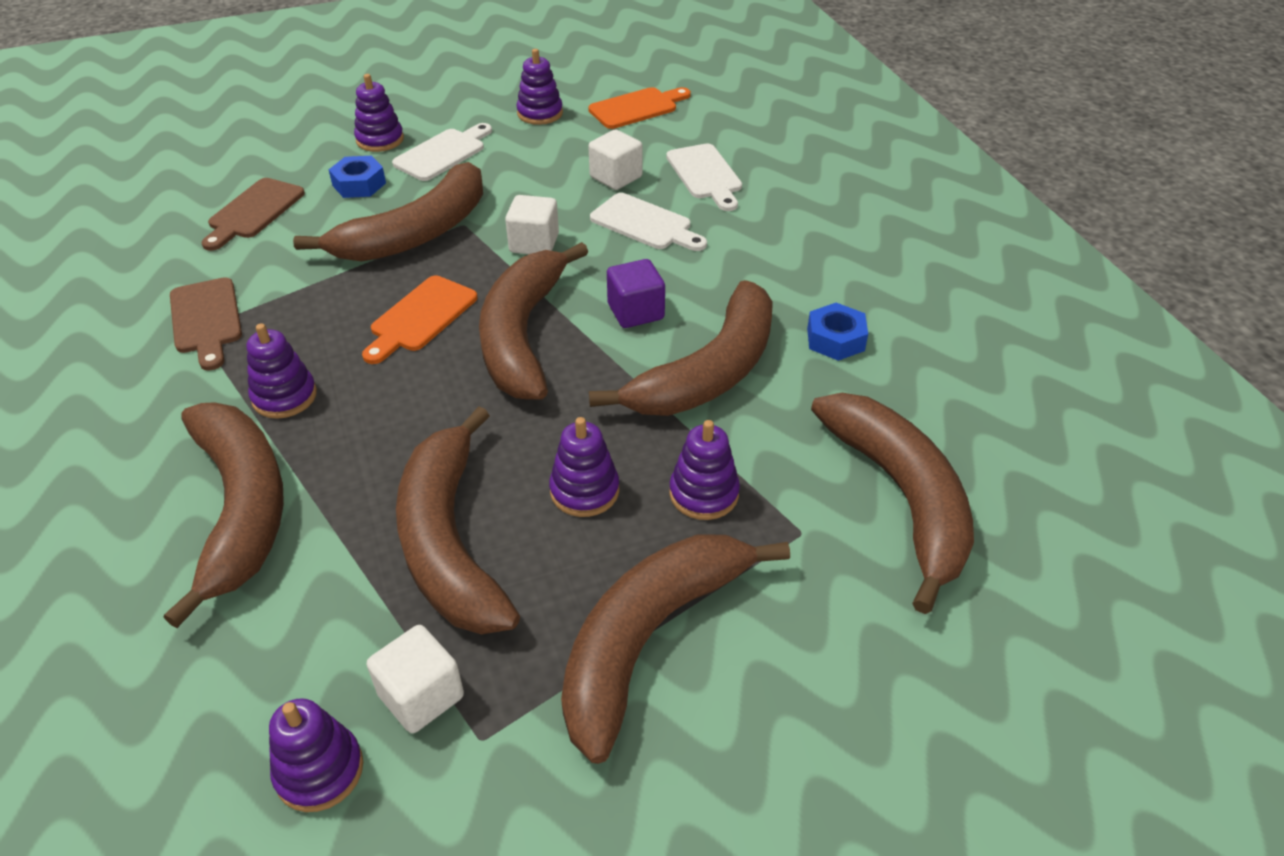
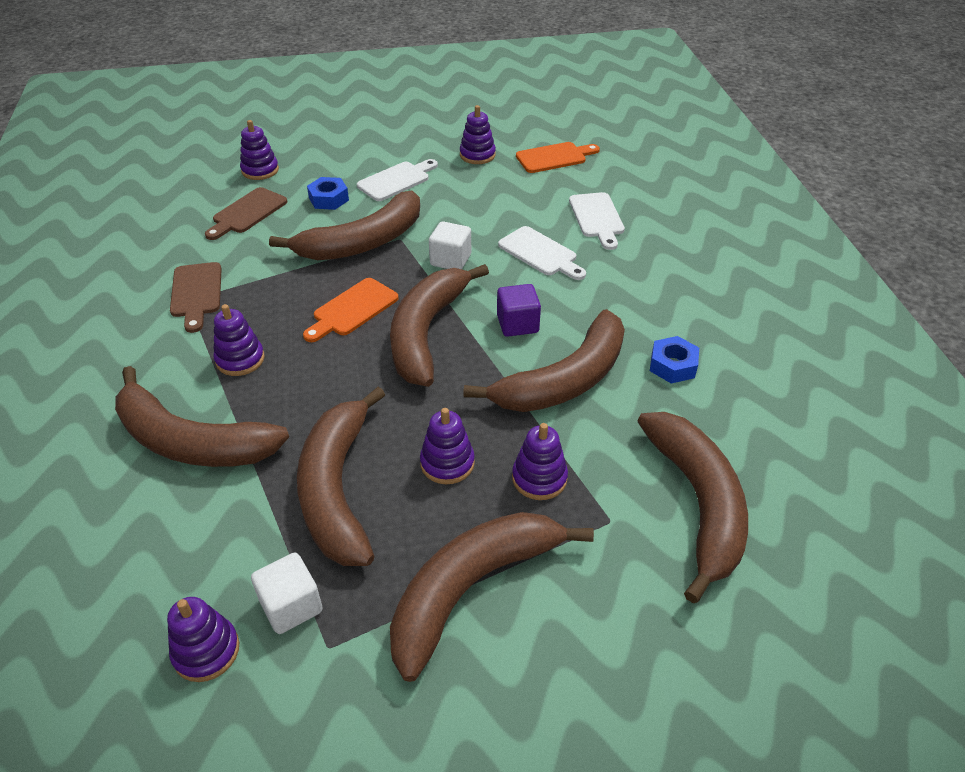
camera: 10 degrees right, 0 degrees up
(241, 508) = (192, 441): brown banana -> brown banana turned 120 degrees clockwise
(380, 140) = (351, 165): purple stacking toy -> purple stacking toy (260, 170)
(616, 177) = (525, 213): white cube -> none

